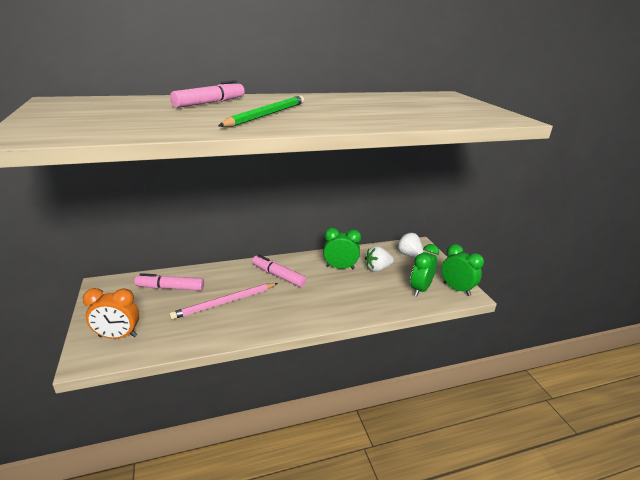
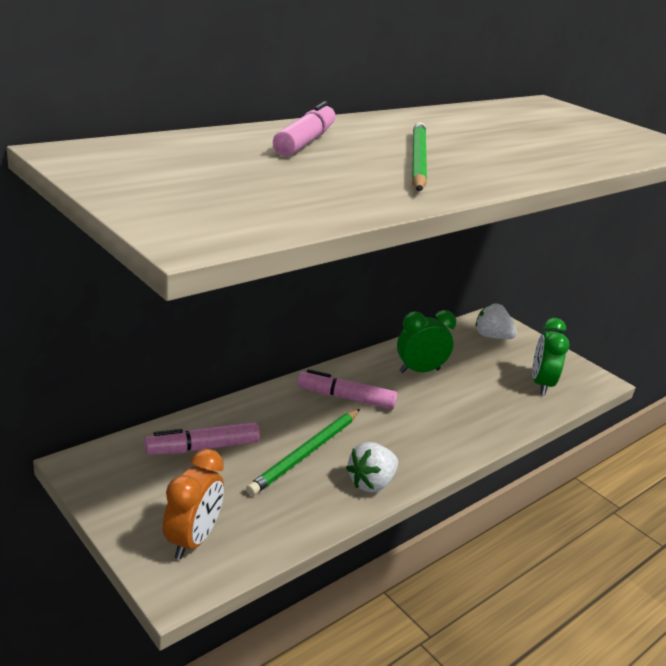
camera: 25 degrees left, 0 degrees up
(118, 336) = (193, 540): orange clock -> orange clock turned 45 degrees counterclockwise
(225, 302) = (306, 453): pink pencil -> green pencil
(377, 269) = (468, 364): white strawberry -> white strawberry (371, 483)
(456, 289) = (581, 376): green clock -> none

